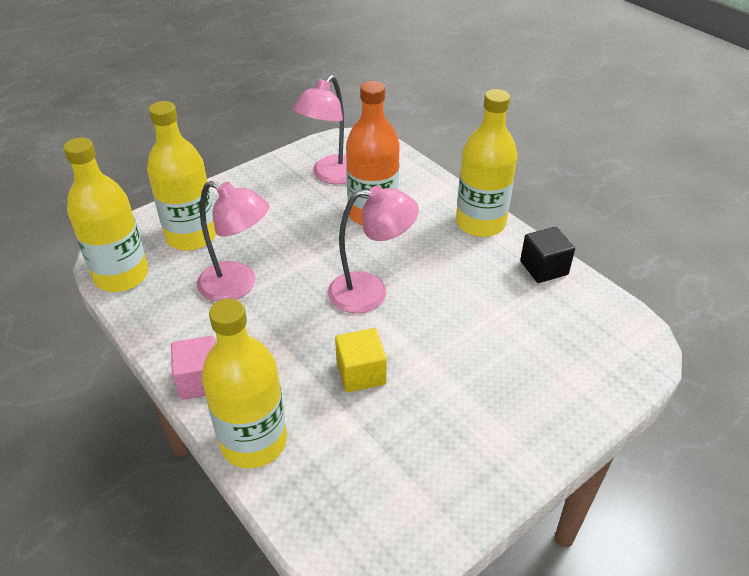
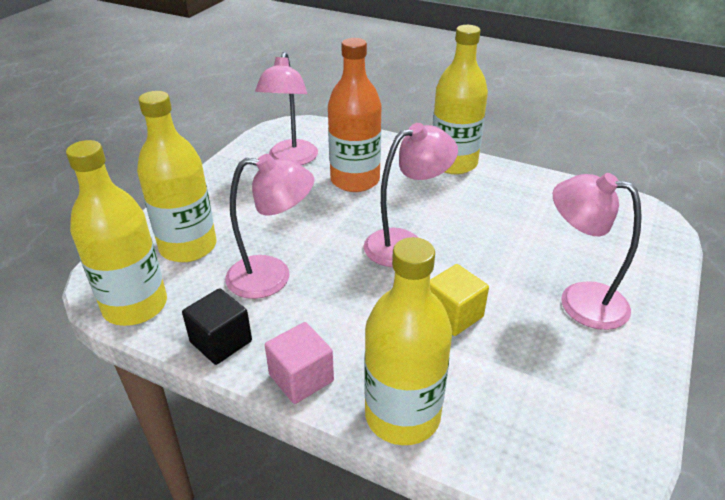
camera: 25 degrees left, 5 degrees down
(487, 402) = (579, 300): none -> pink lamp
(543, 268) = (532, 183): black cube -> black cube (221, 341)

